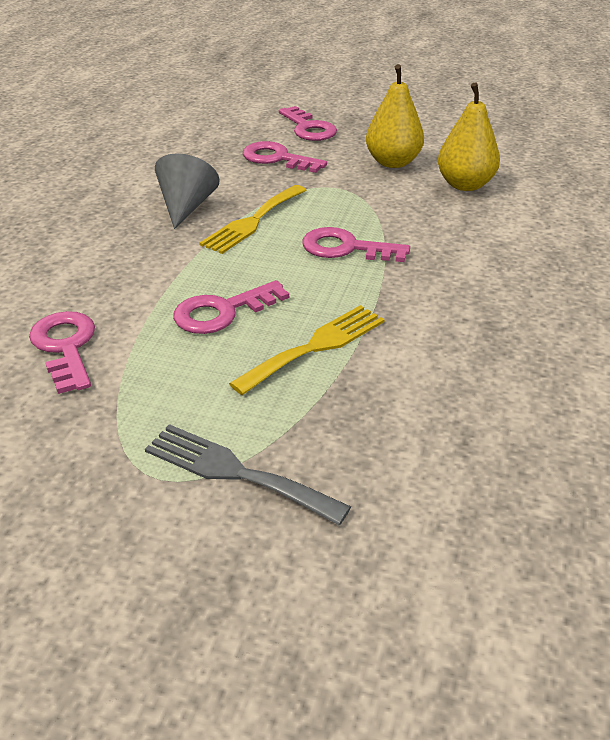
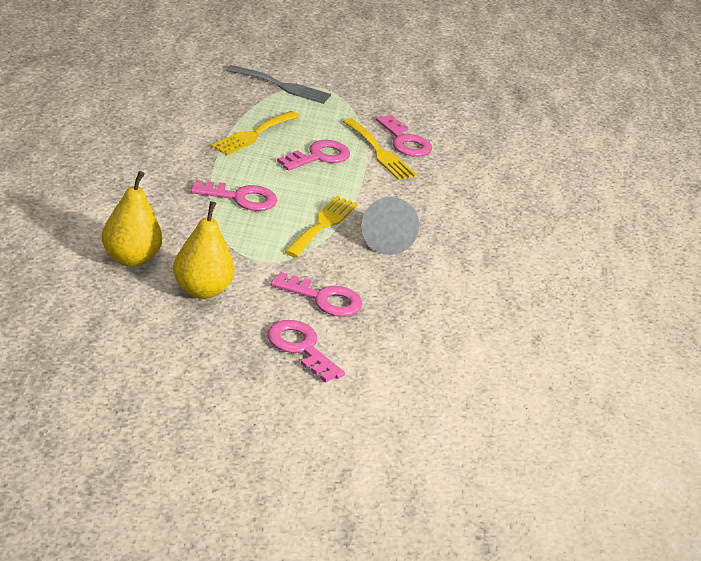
camera: 165 degrees right, 5 degrees down
(122, 324) = (380, 152): none -> yellow fork

